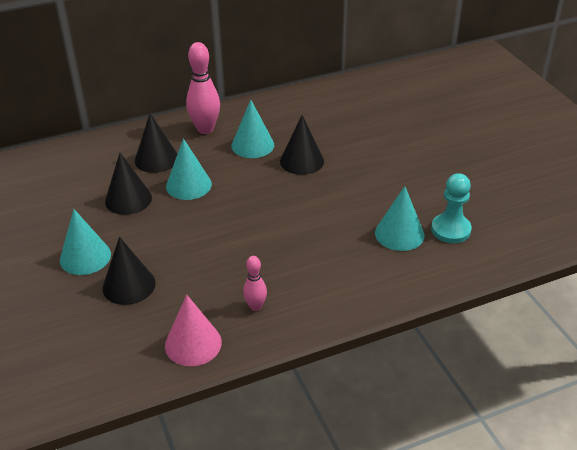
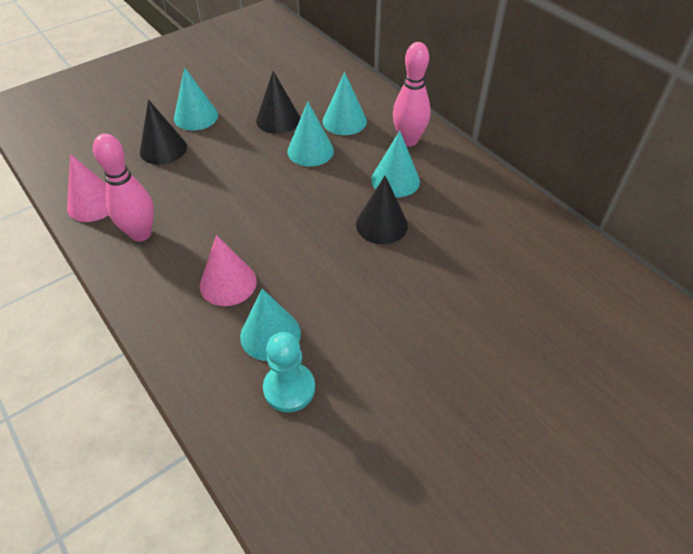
camera: 75 degrees right, 10 degrees up
(156, 159) = (344, 121): black cone -> turquoise cone
(255, 306) = (140, 234): pink bowling pin -> pink bowling pin, size x1.82
(338, 252) = (228, 283): none -> pink cone

